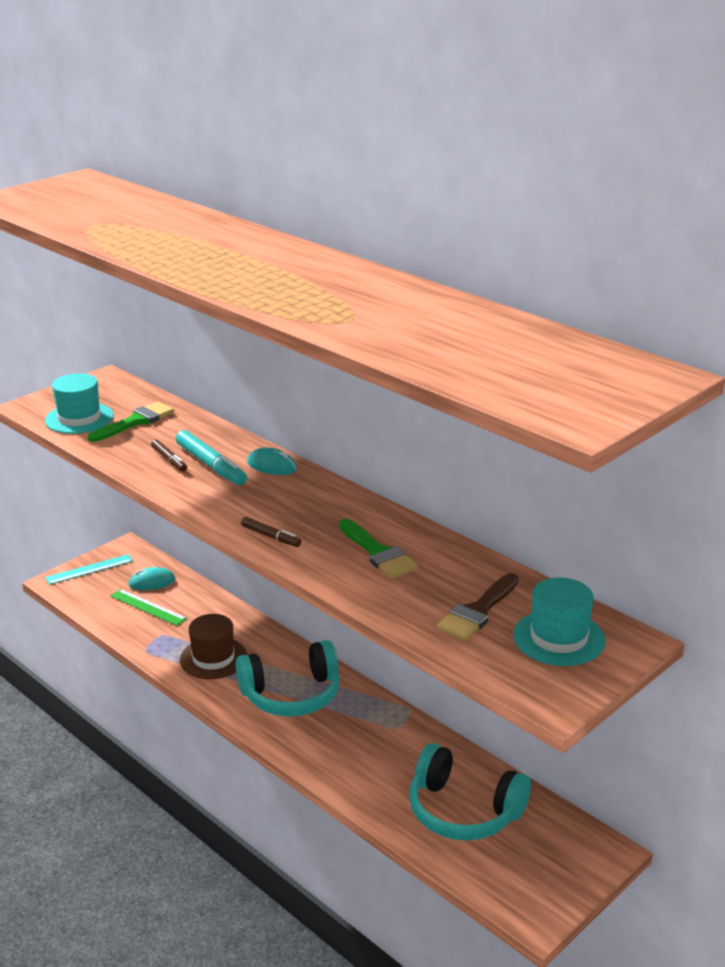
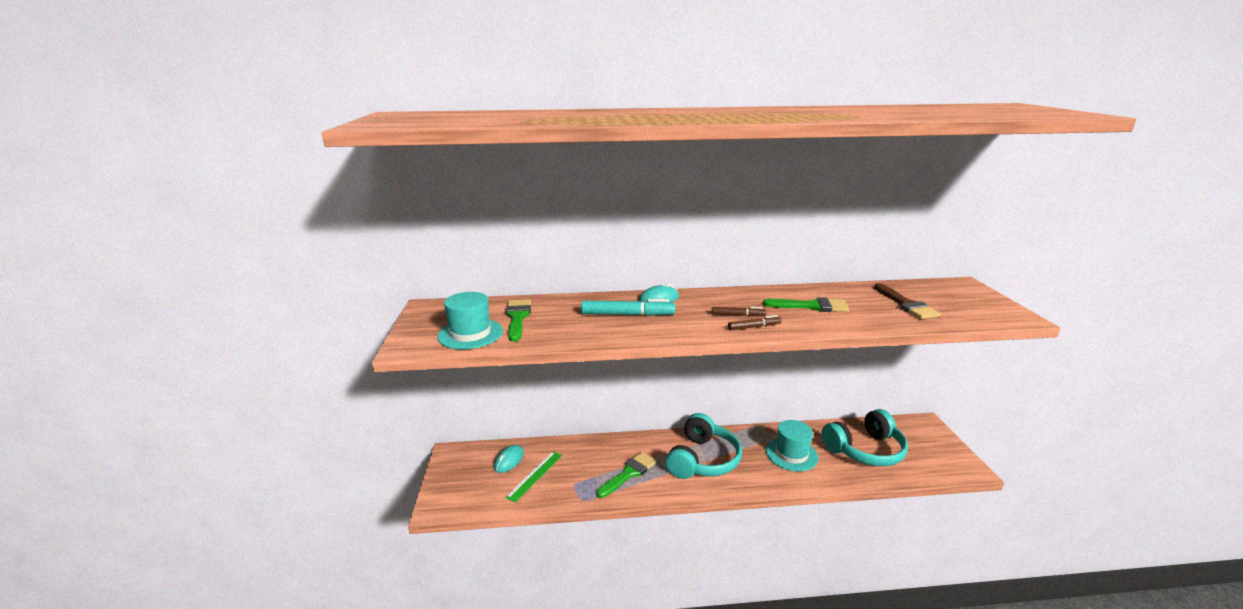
camera: 50 degrees left, 5 degrees down
(89, 569) = (449, 482): turquoise ruler -> none
(148, 607) = (535, 475): green ruler -> green ruler turned 45 degrees counterclockwise
(169, 459) = (596, 324): brown marker -> brown marker (738, 315)
(213, 658) = (629, 473): brown hat -> green brush
(559, 638) = (950, 296): turquoise hat -> turquoise hat (791, 454)

